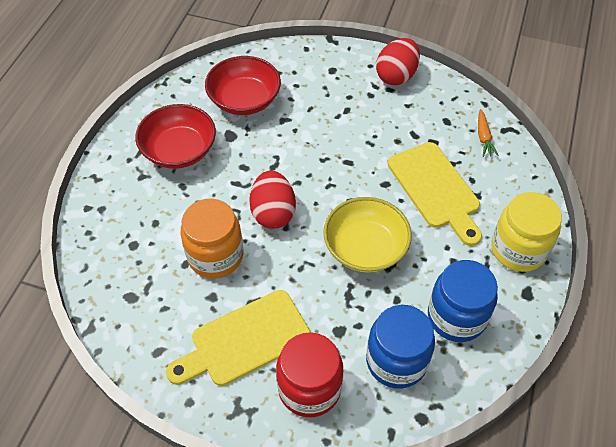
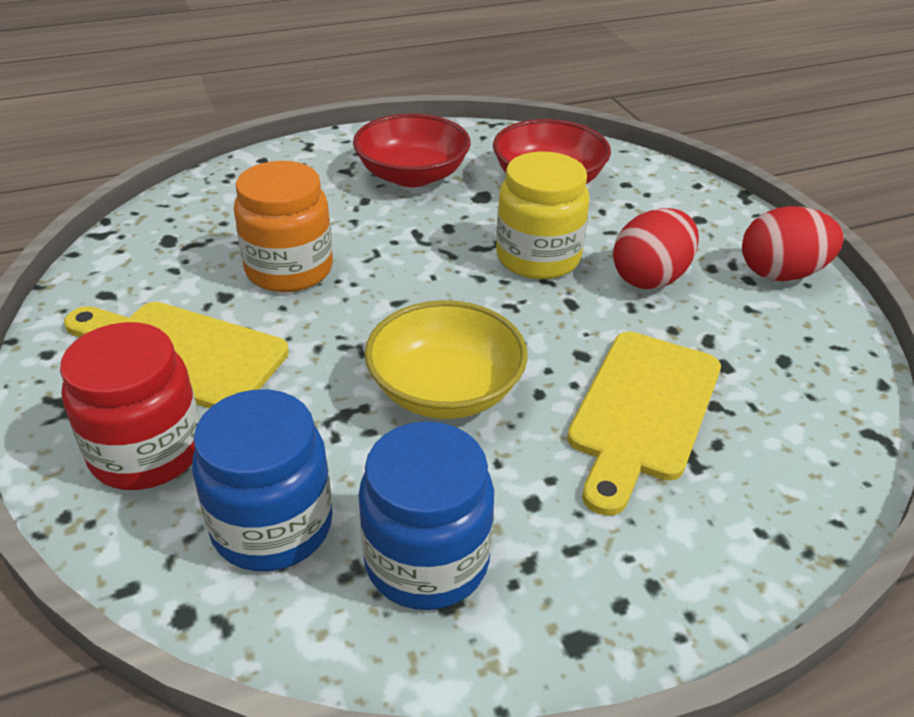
camera: 50 degrees right, 15 degrees down
(273, 213) = (406, 281): red egg -> red egg (650, 278)
(483, 137) = (818, 416): orange carrot -> none
(518, 249) = (656, 578): yellow jar -> yellow jar (538, 258)

